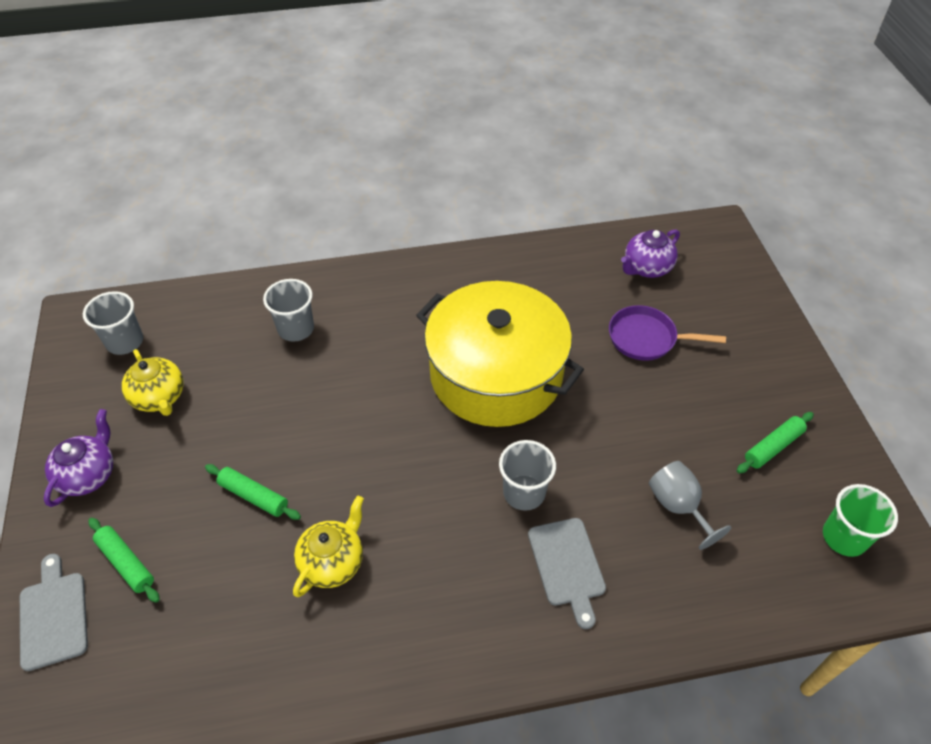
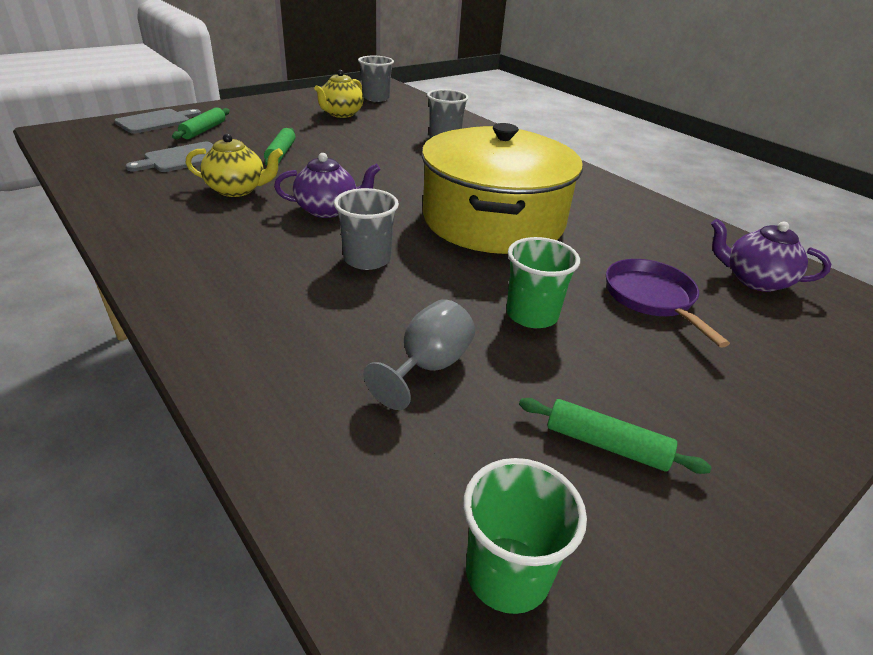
camera: 60 degrees right, 15 degrees down
(89, 475) = (265, 109): purple teapot -> purple teapot (328, 210)
(567, 566) = (294, 300): grey cutting board -> grey cutting board (182, 158)
(641, 418) = (532, 315): none -> green cup

